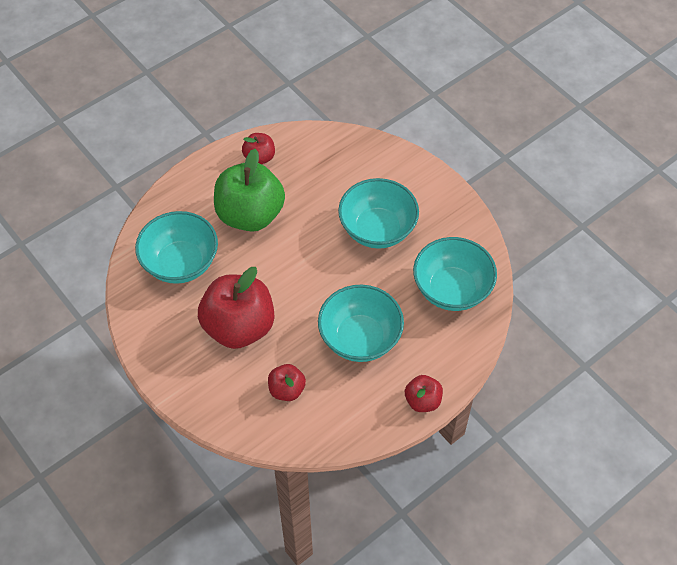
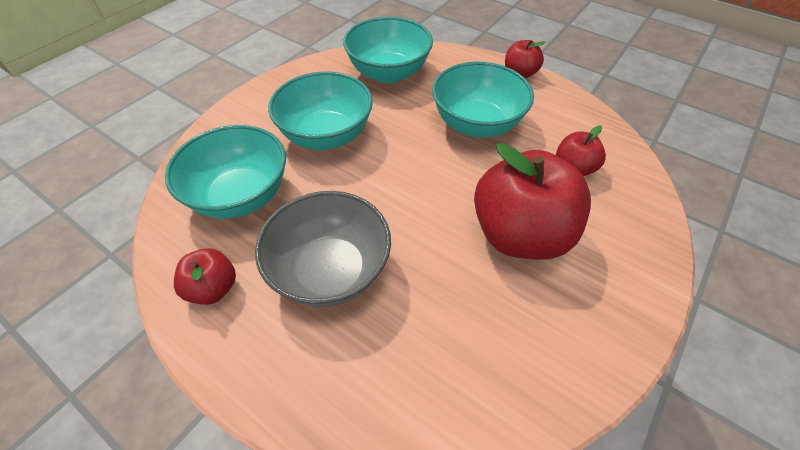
camera: 105 degrees left, 5 degrees down
(180, 263) = (449, 343): turquoise bowl -> turquoise bowl (241, 196)
(250, 215) = (330, 271): green apple -> grey bowl

